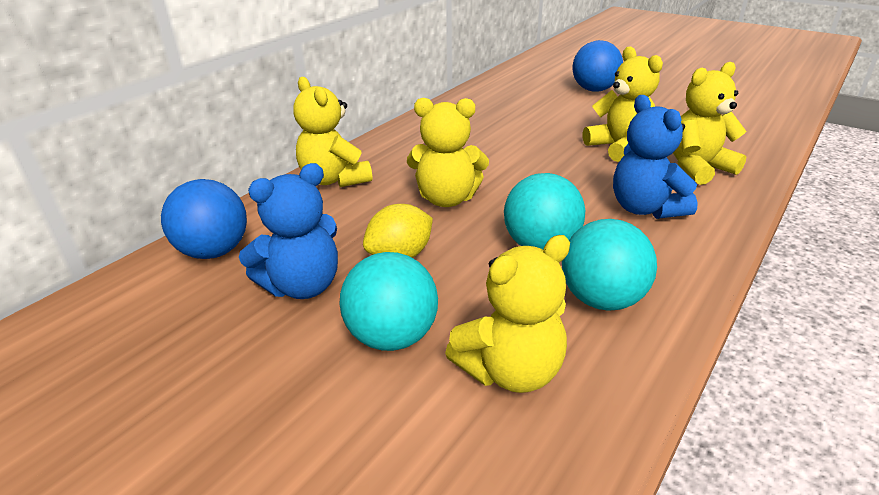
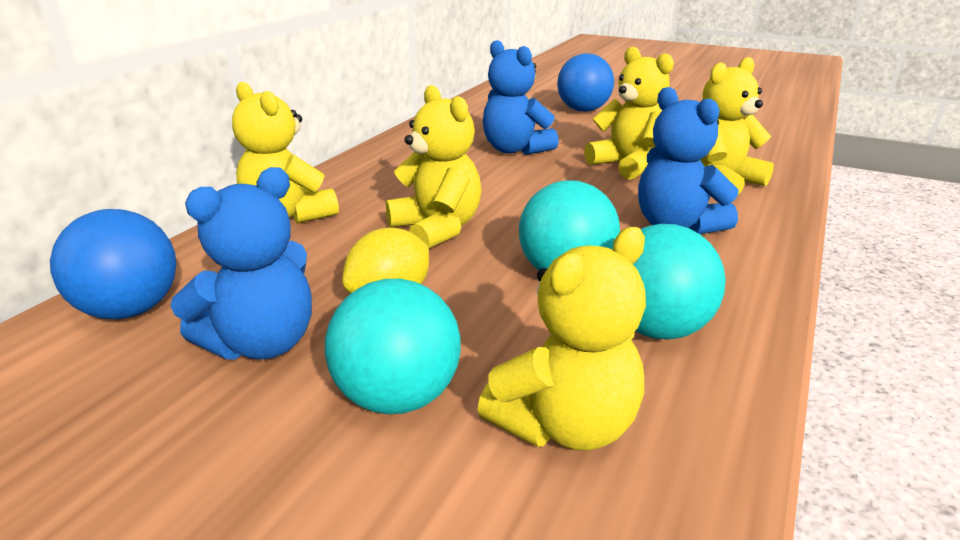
camera: 10 degrees left, 5 degrees down
(447, 199) = (437, 229): yellow teddy bear -> yellow teddy bear turned 120 degrees counterclockwise
(526, 127) = (515, 150): none -> blue teddy bear

